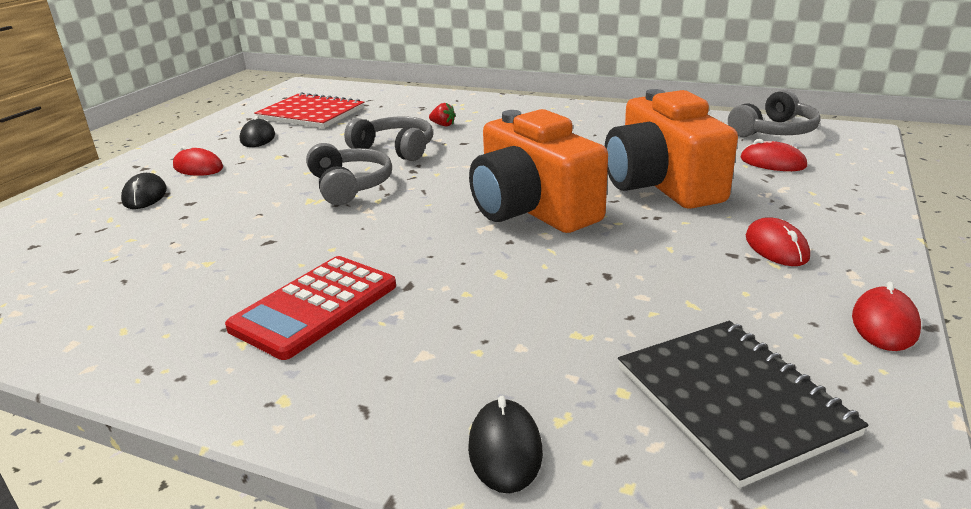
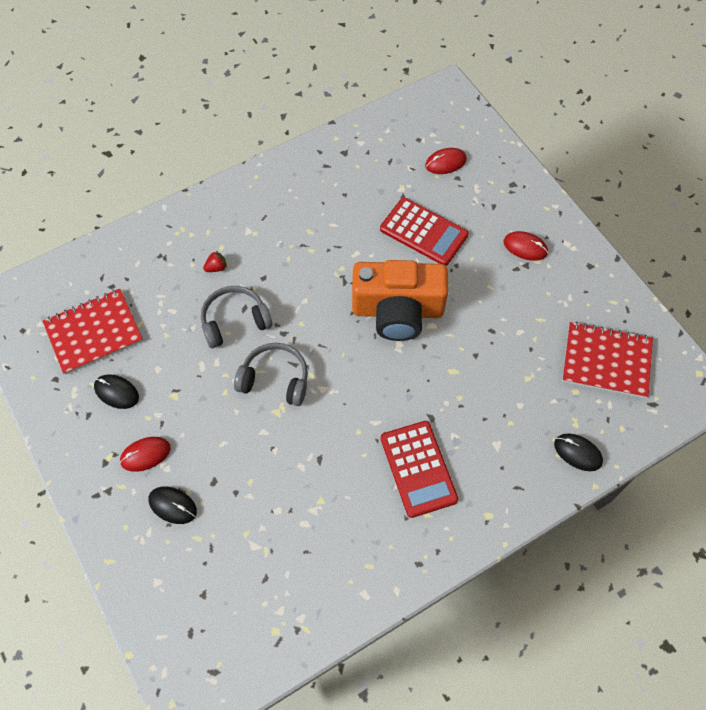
camera: 55 degrees left, 35 degrees up
(661, 184) = (424, 232): orange camera -> red calculator
(732, 400) = (606, 361): black notebook -> red notebook
(774, 131) = (409, 121): grey headphones -> none
(884, 323) = (604, 270): red mouse -> none

